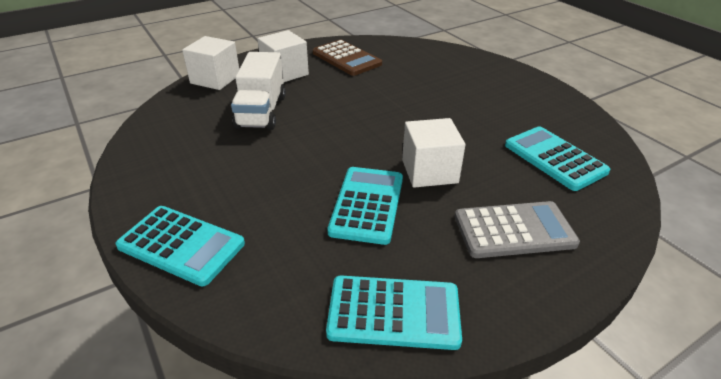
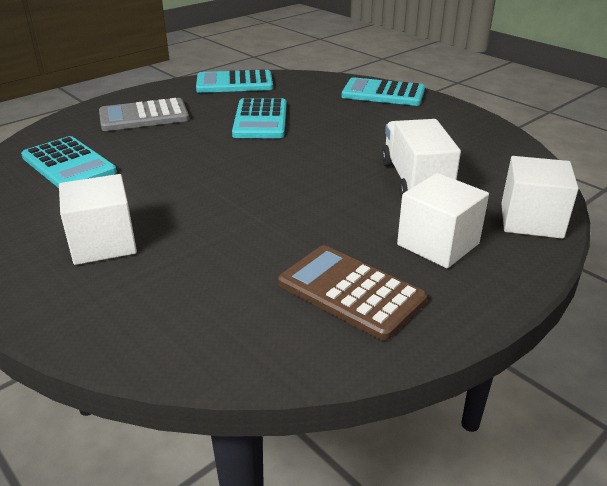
camera: 170 degrees right, 5 degrees down
(429, 171) = (205, 144): white cube -> white cube (103, 243)

